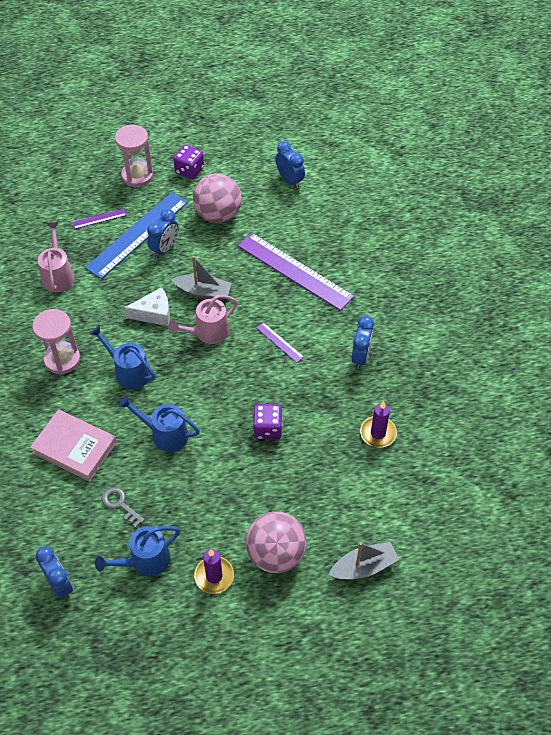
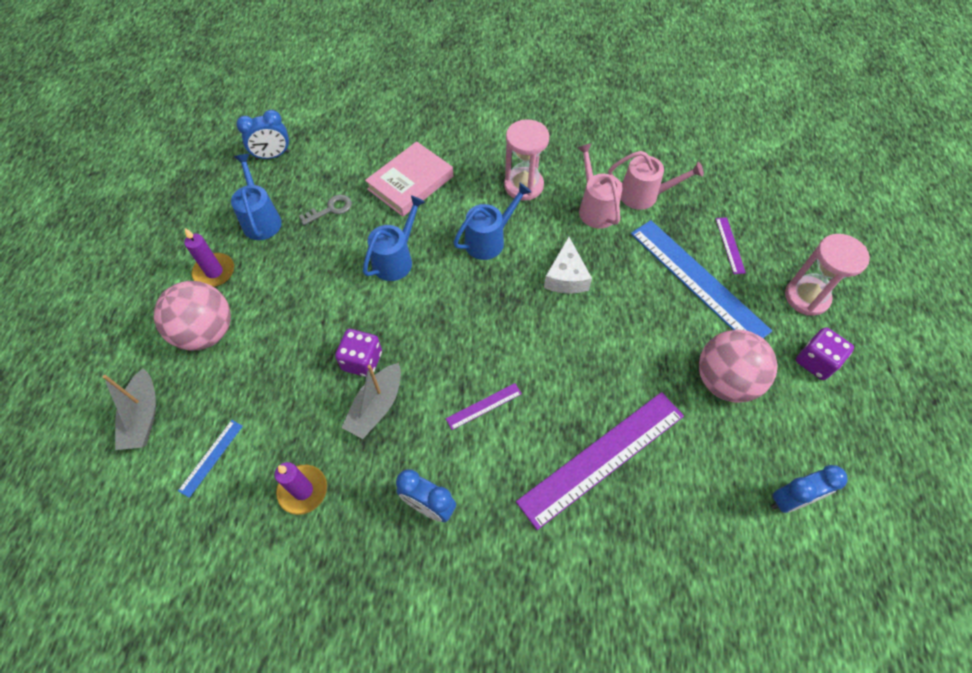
camera: 105 degrees right, 5 degrees up
(165, 248) = (669, 306): blue clock -> none
(203, 292) = (587, 335): grey boat -> grey boat (376, 406)
(208, 332) = (522, 327): pink watering can -> pink watering can (595, 208)
(377, 502) = (211, 457): none -> blue ruler

